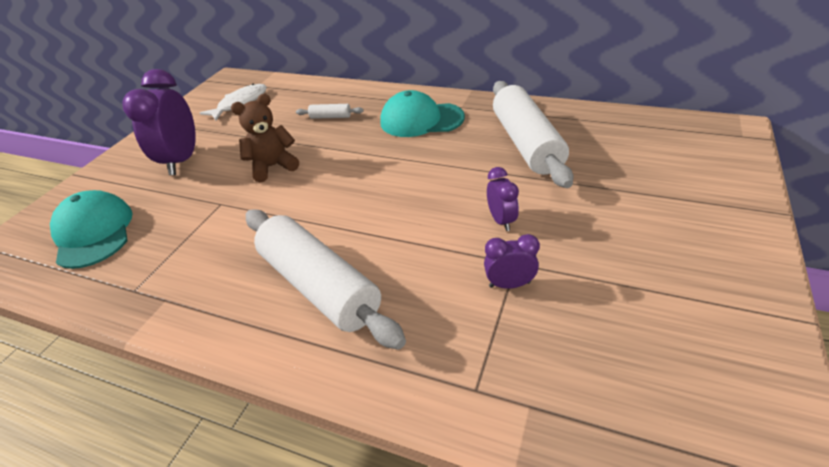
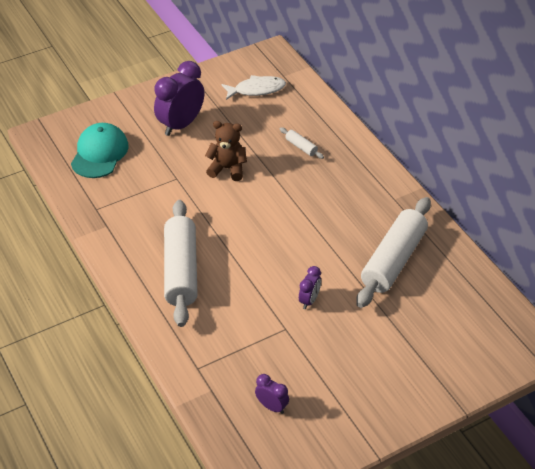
camera: 35 degrees right, 5 degrees up
(421, 120) = (354, 192): turquoise cap -> none
(509, 284) = (268, 336): purple clock -> purple clock (272, 406)

